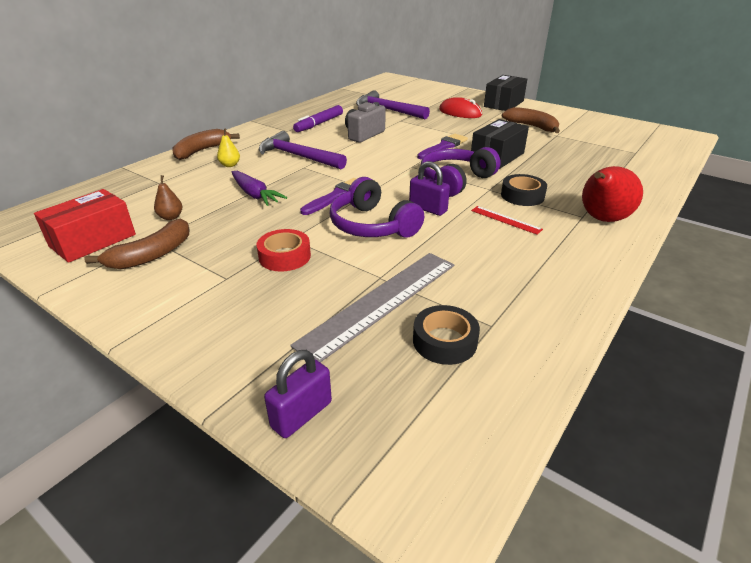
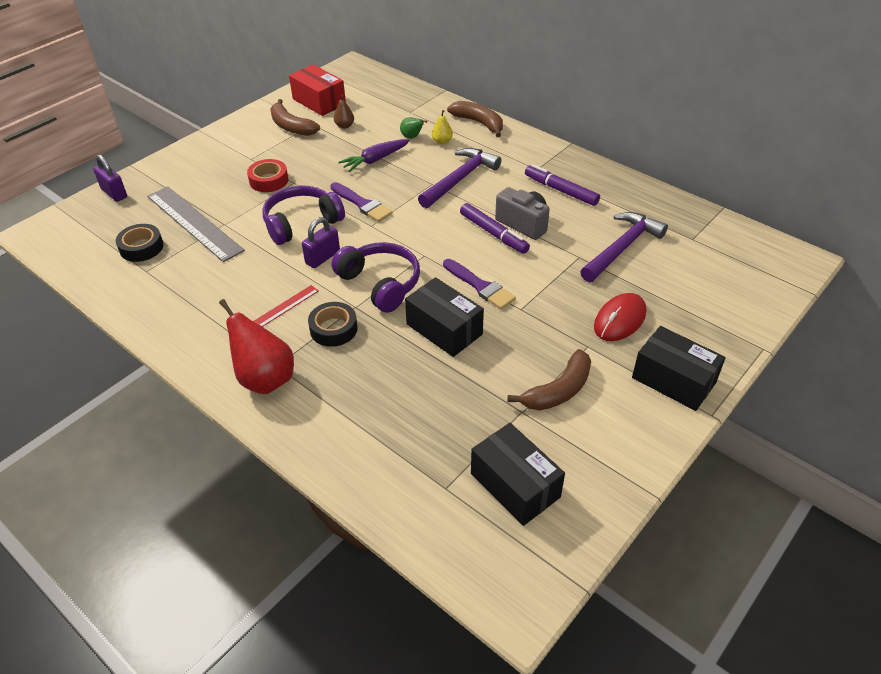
camera: 95 degrees right, 10 degrees up
(215, 179) = (412, 137): none -> green pear
(377, 143) = (493, 233): none -> purple marker
(614, 136) = (515, 485): none -> black box

